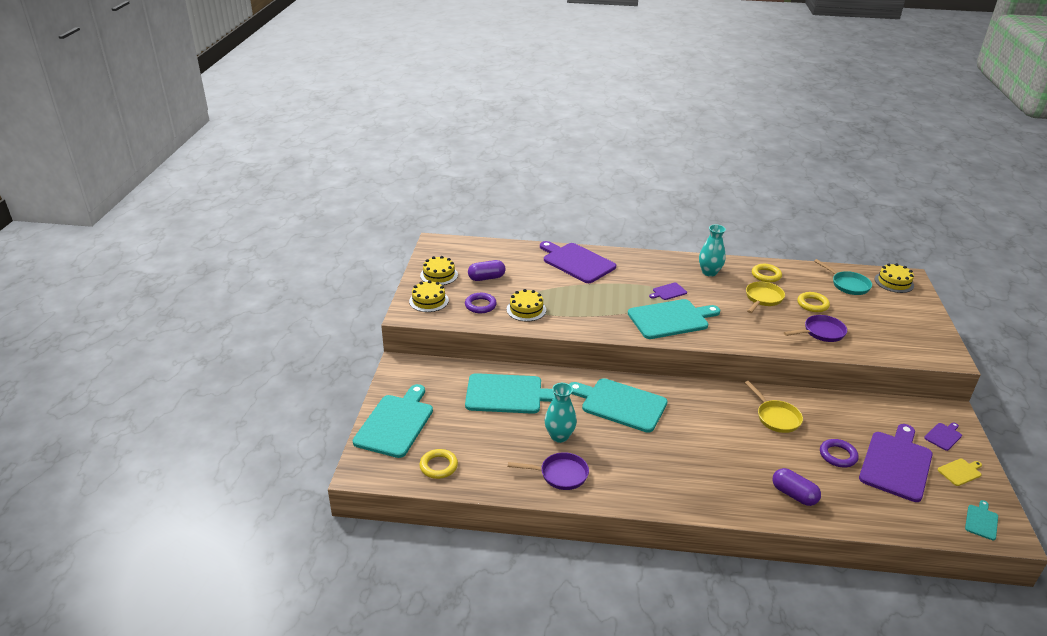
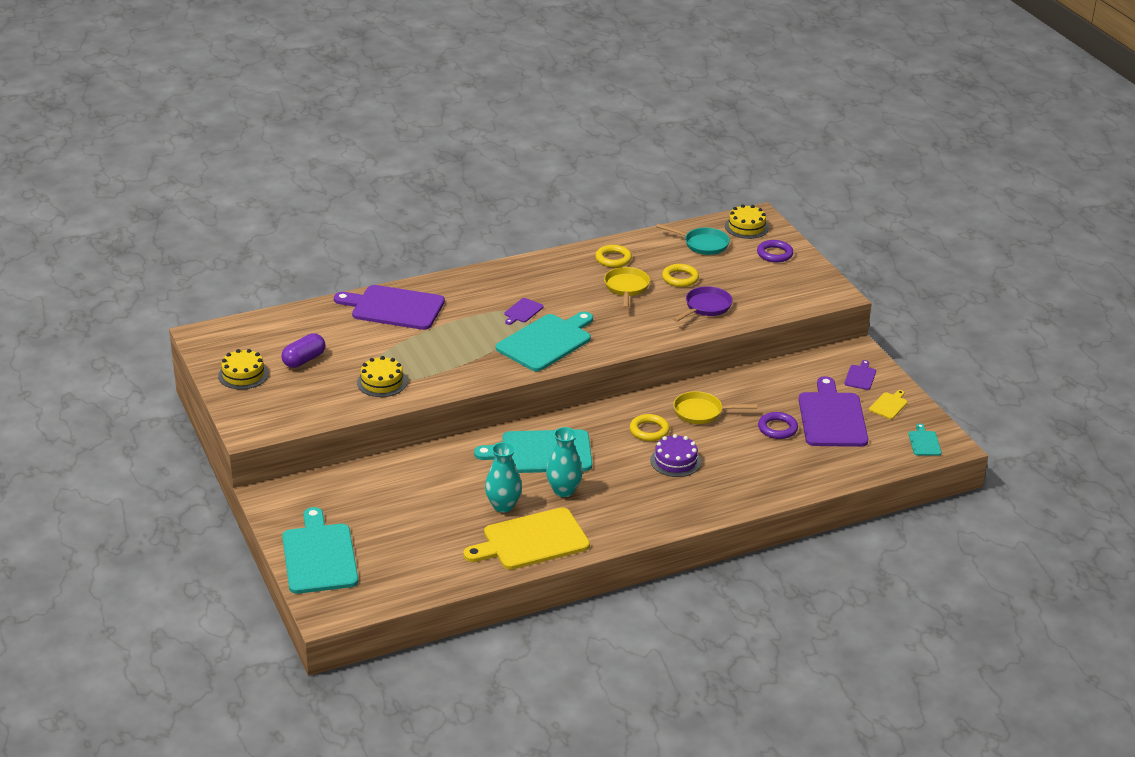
camera: 30 degrees left, 0 degrees up
(428, 301) = (259, 408): yellow cake -> none
(438, 466) = (403, 578): yellow ring -> yellow ring (649, 431)
(480, 305) = (325, 394): purple ring -> purple ring (774, 254)
(507, 394) = (415, 484): turquoise cutting board -> none
(560, 474) = (532, 541): purple pan -> yellow cutting board
(709, 272) = (551, 274): turquoise vase -> turquoise vase (563, 490)
(727, 451) = (675, 461): none -> purple cake
(776, 417) = (701, 412): yellow pan -> yellow pan turned 150 degrees clockwise
(794, 495) = (758, 478): purple capsule -> none

